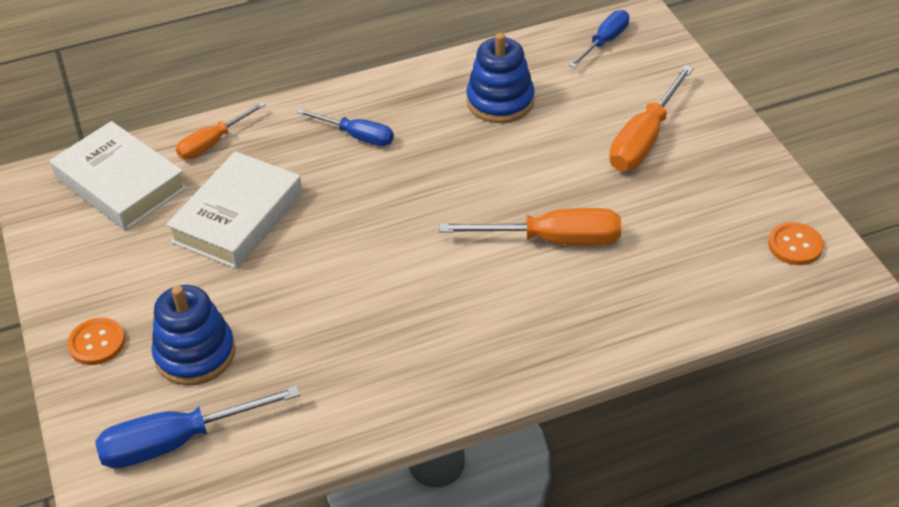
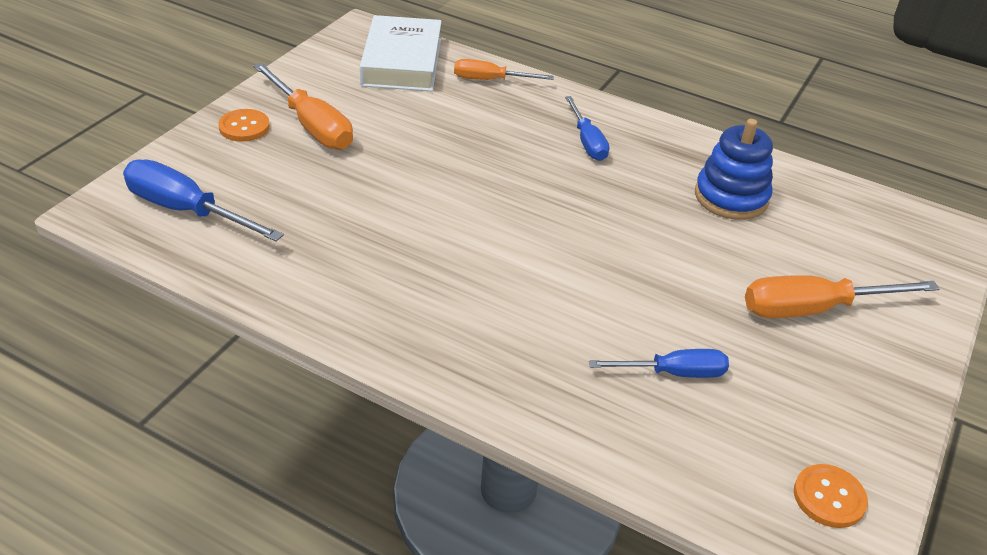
camera: 45 degrees right, 5 degrees down
(195, 354) = (278, 176): blue stacking toy -> none
(238, 217) = (432, 128): white book -> none
(552, 240) = (616, 310): orange screwdriver -> orange screwdriver (311, 125)
(604, 42) = (892, 222): blue screwdriver -> blue screwdriver (673, 373)

